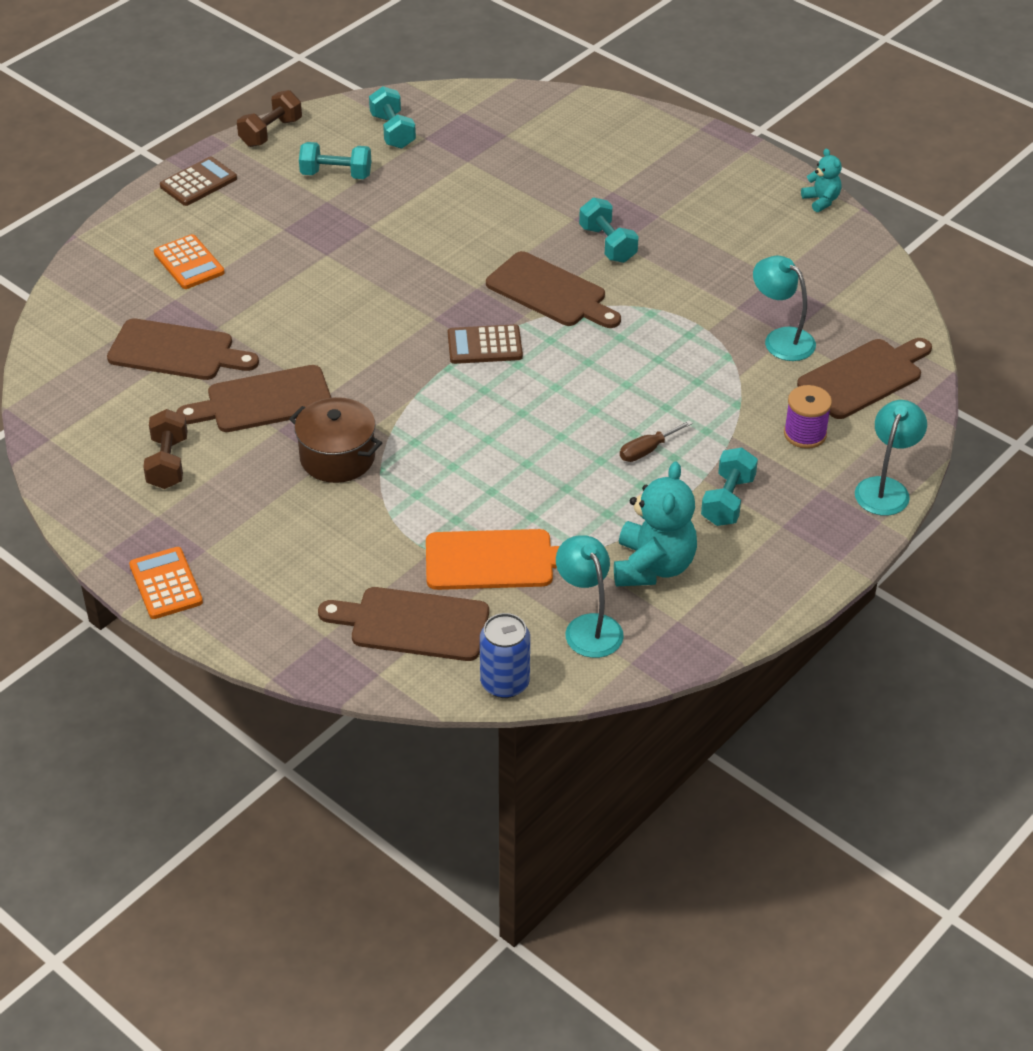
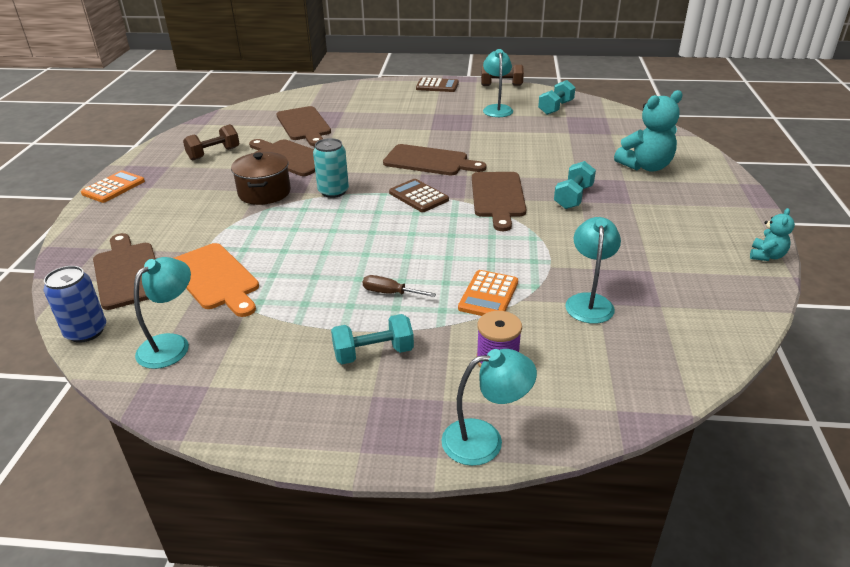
camera: 55 degrees right, 10 degrees down
(189, 263) = (375, 105): orange calculator -> orange calculator (488, 295)
(336, 174) = (497, 109): turquoise dumbbell -> turquoise lamp
(399, 402) = (333, 191): none -> turquoise can
(653, 566) = (263, 347): turquoise teddy bear -> turquoise teddy bear (645, 166)
(864, 377) = (607, 363): brown cutting board -> brown cutting board (429, 161)

